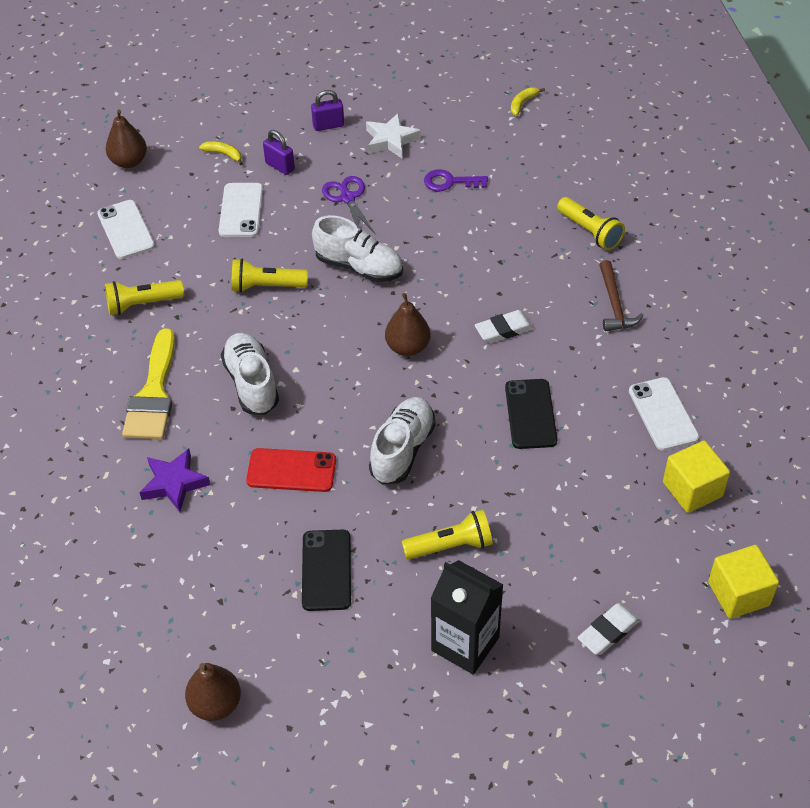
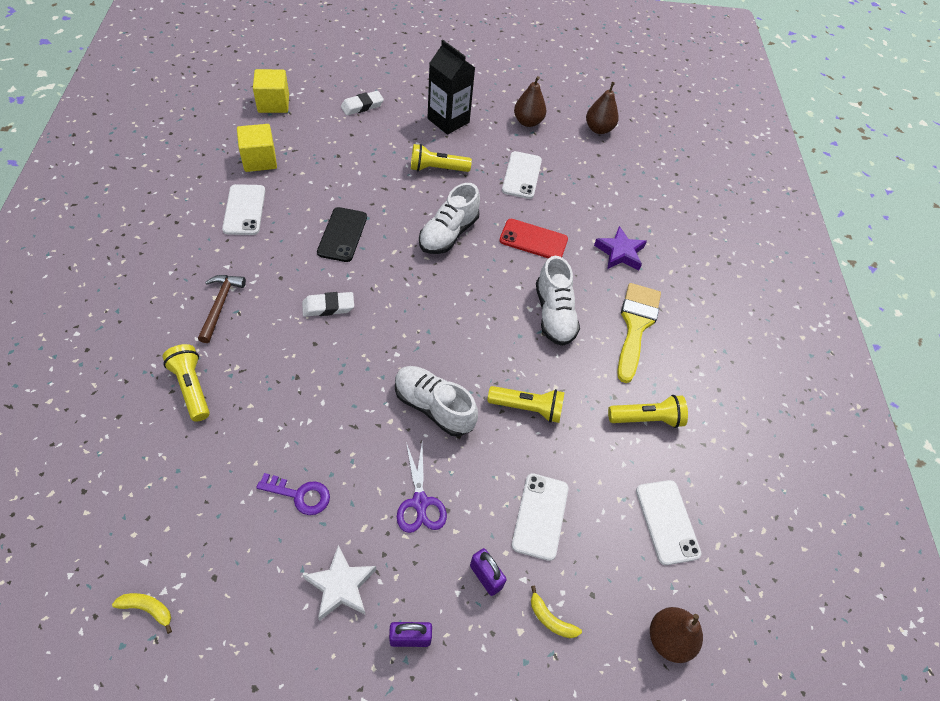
camera: 175 degrees left, 5 degrees up
(326, 570) = (522, 175): black phone -> white phone
(408, 347) = (416, 312): brown pear -> brown pear (528, 122)
(522, 103) = (148, 609): yellow banana -> yellow banana turned 120 degrees counterclockwise

